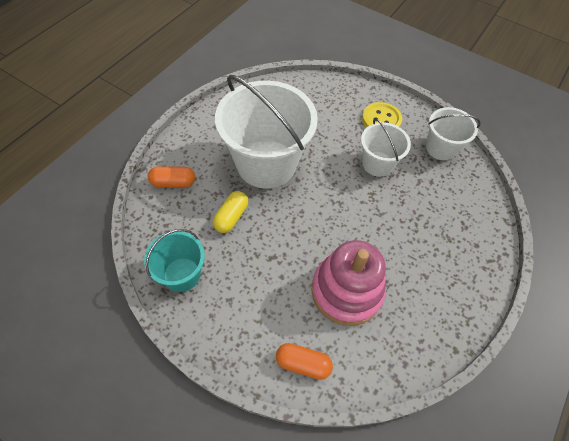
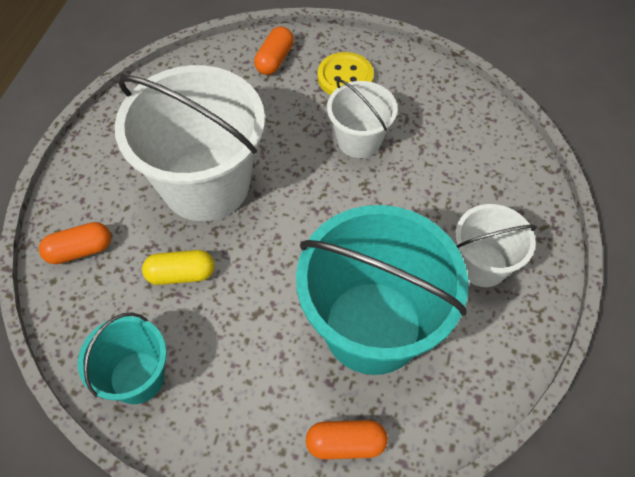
camera: 15 degrees left, 0 degrees up
(231, 217) = (181, 274): yellow capsule -> yellow capsule turned 75 degrees clockwise
(337, 96) = (274, 60): none -> orange capsule
(346, 291) = (372, 327): pink stacking toy -> turquoise bucket
(441, 148) = (436, 95): white bucket -> white bucket (482, 265)

